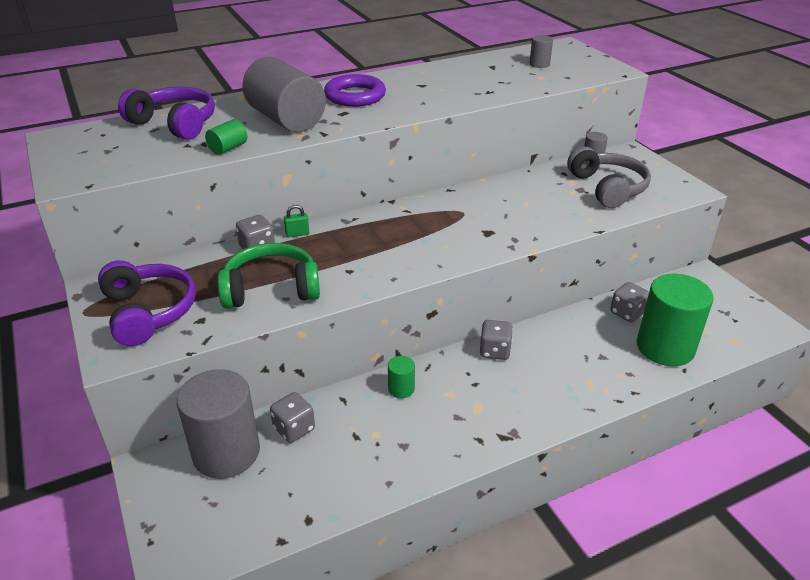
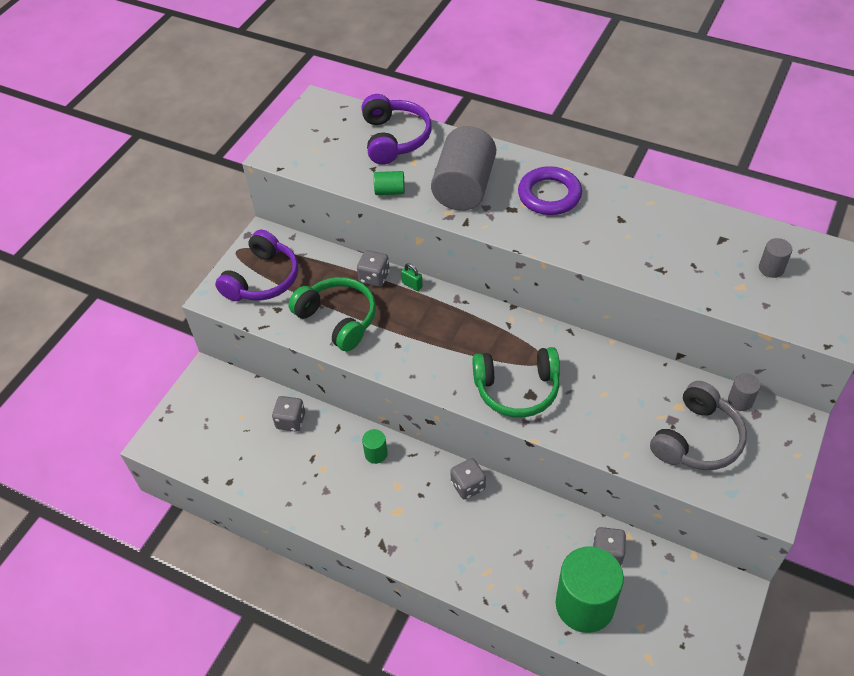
camera: 55 degrees right, 15 degrees up
(226, 452) = (245, 402): grey cylinder -> none
(475, 235) = (517, 389): none -> green headphones

